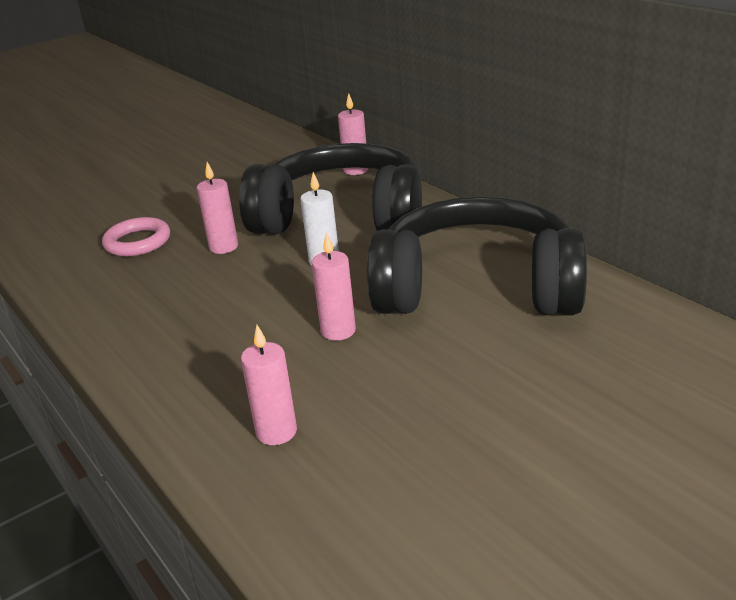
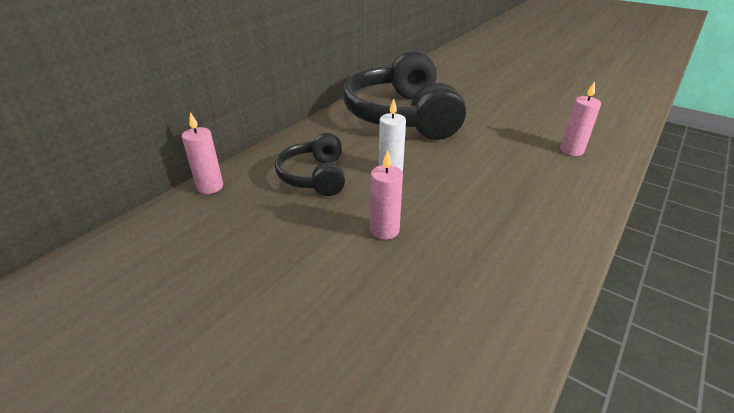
camera: 110 degrees left, 5 degrees up
(137, 242) = (393, 306): pink ring -> none
(338, 331) = (472, 149): pink candle -> none
(342, 217) = (314, 176): black headphones -> black headphones, size x0.51

